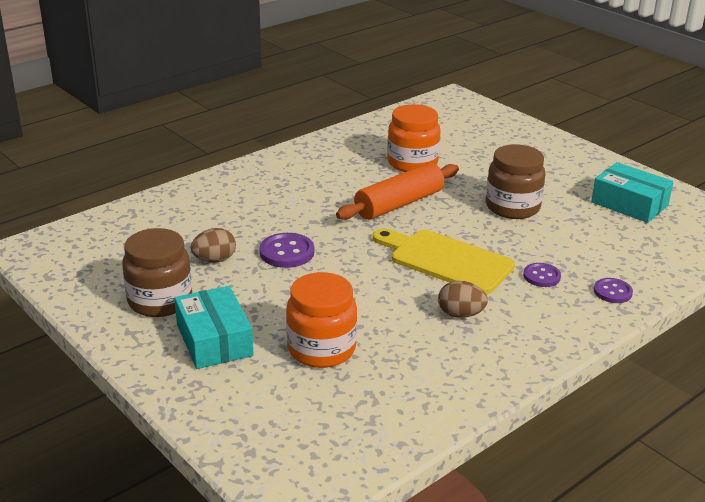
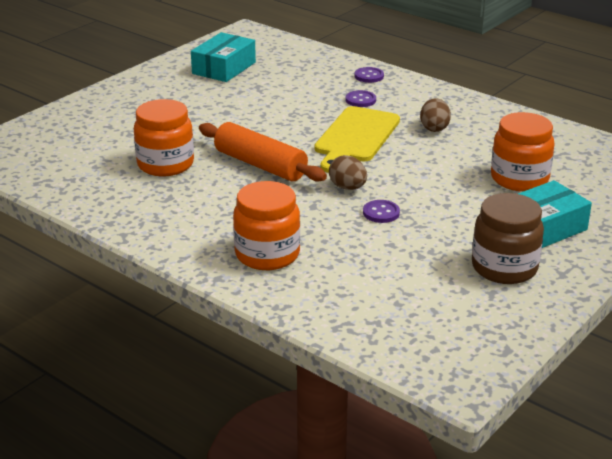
camera: 100 degrees left, 0 degrees up
(214, 260) = (416, 250): brown egg -> brown egg (347, 187)
(245, 193) = (267, 254): none -> orange jar
(287, 252) = (381, 213): purple button -> purple button, size x0.66
(512, 207) = (247, 113): brown jar -> none

